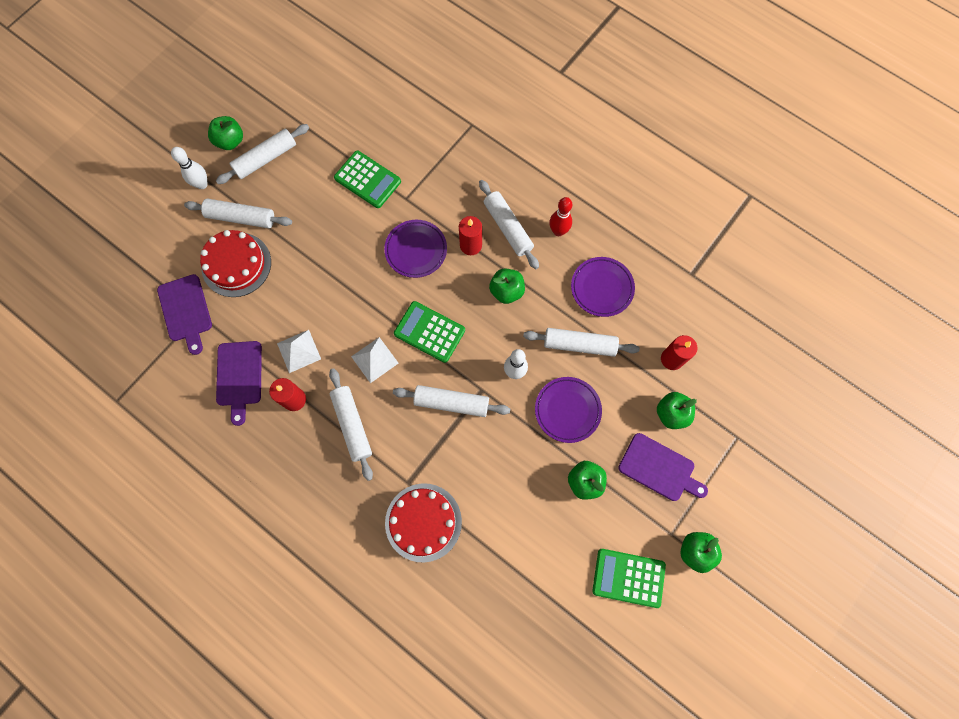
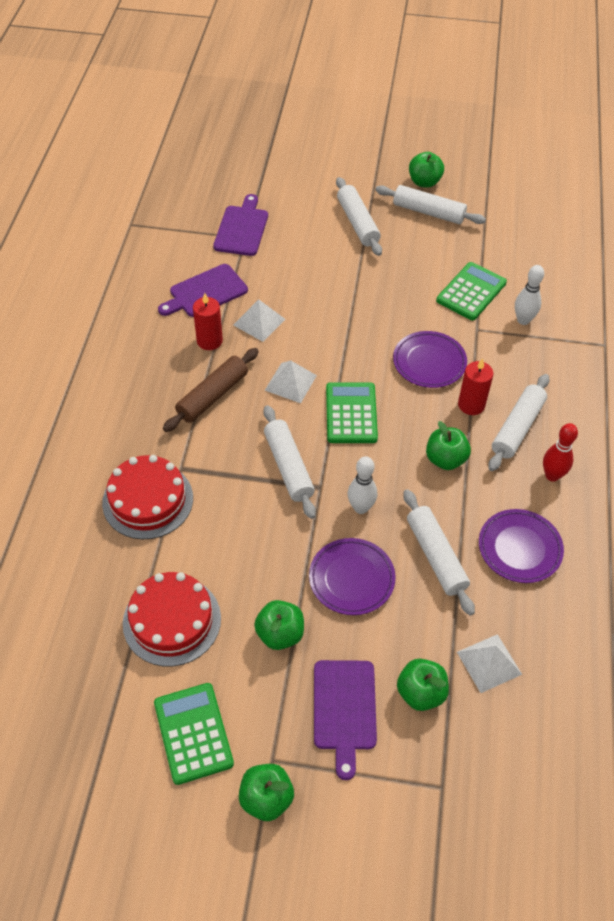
camera: 60 degrees right, 20 degrees down
(185, 311) = (242, 228): purple cutting board -> purple cutting board turned 150 degrees clockwise
(202, 184) = (368, 184): white bowling pin -> white bowling pin (523, 320)
(236, 264) = (310, 240): red cake -> red cake (172, 620)
(352, 425) = (212, 396): white rolling pin -> brown rolling pin
(367, 180) = (471, 292): green calculator -> green calculator turned 150 degrees counterclockwise
(672, 359) = (489, 663): red candle -> white pyramid

